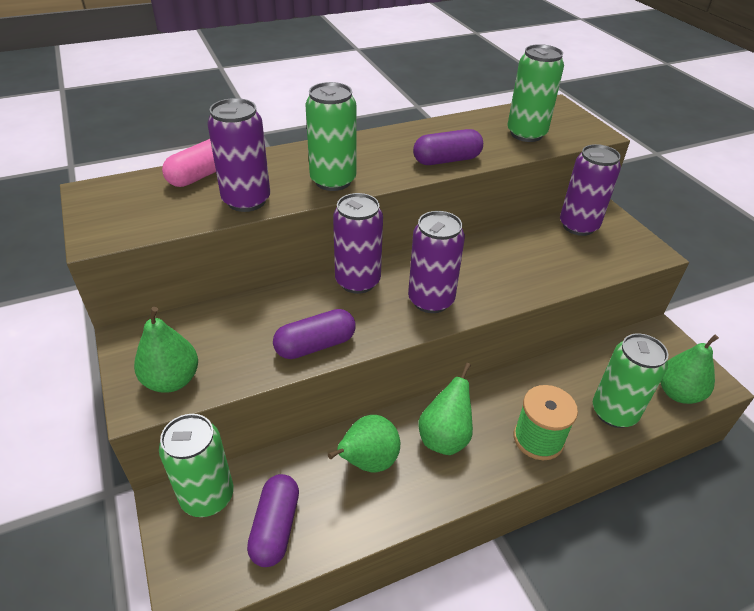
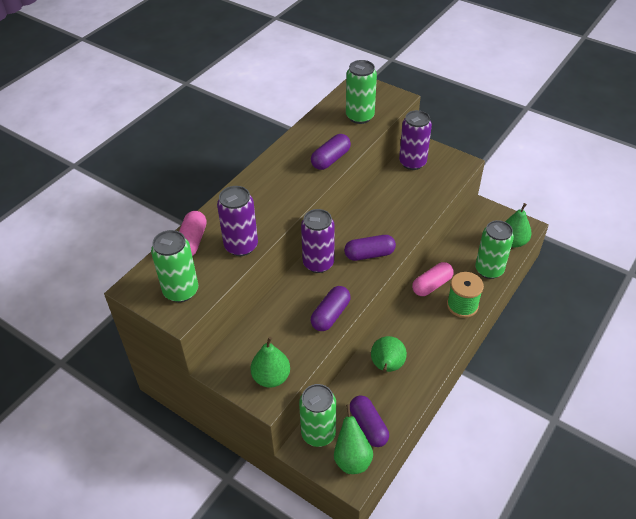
camera: 30 degrees left, 5 degrees up
(333, 181) = (278, 207): green can -> green can (181, 291)
(431, 300) = (369, 254): purple can -> purple capsule
(444, 437) = (415, 331): green pear -> green pear (352, 458)
(513, 391) = (432, 285): none -> pink capsule

